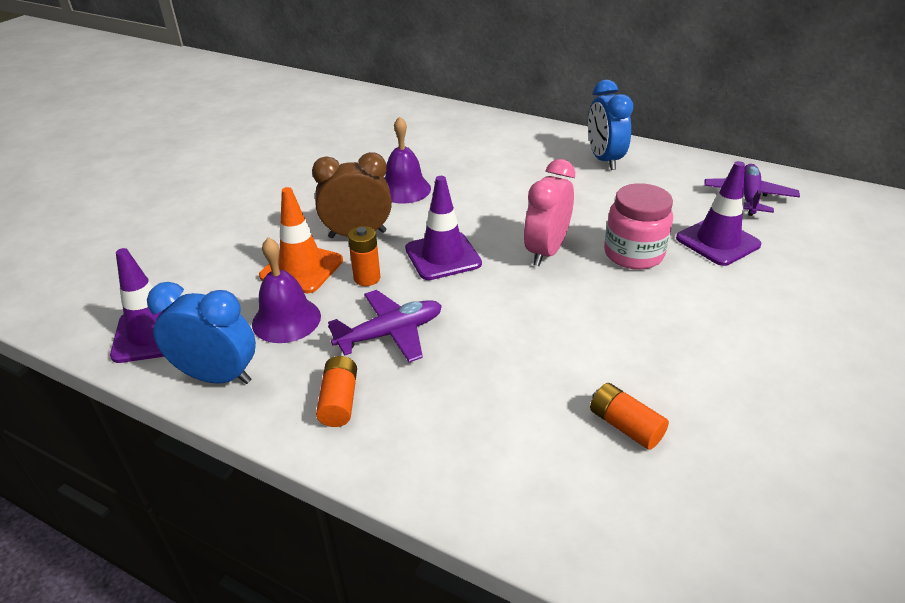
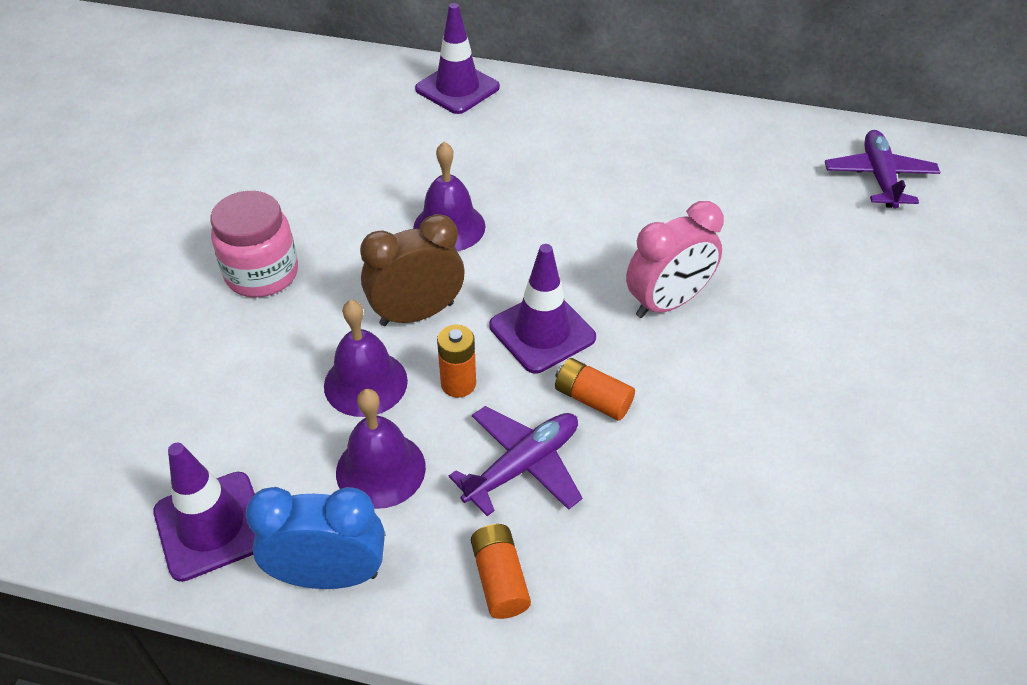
camera: 15 degrees left, 10 degrees up
(302, 268) = (365, 383): orange traffic cone -> purple bell
(546, 251) = (667, 303): pink clock -> pink clock turned 135 degrees counterclockwise
(604, 160) = (689, 139): blue clock -> none
(625, 426) = (839, 543): orange battery -> orange battery (592, 399)
(633, 254) = (772, 290): pink jar -> pink jar (262, 274)
(717, 241) = (863, 254): purple traffic cone -> purple traffic cone (457, 88)

